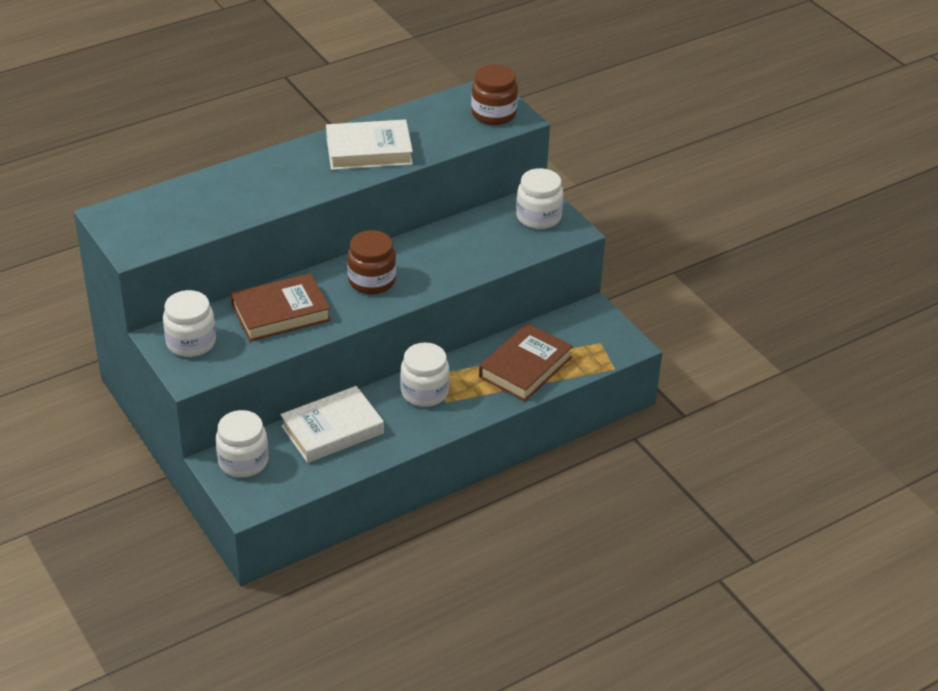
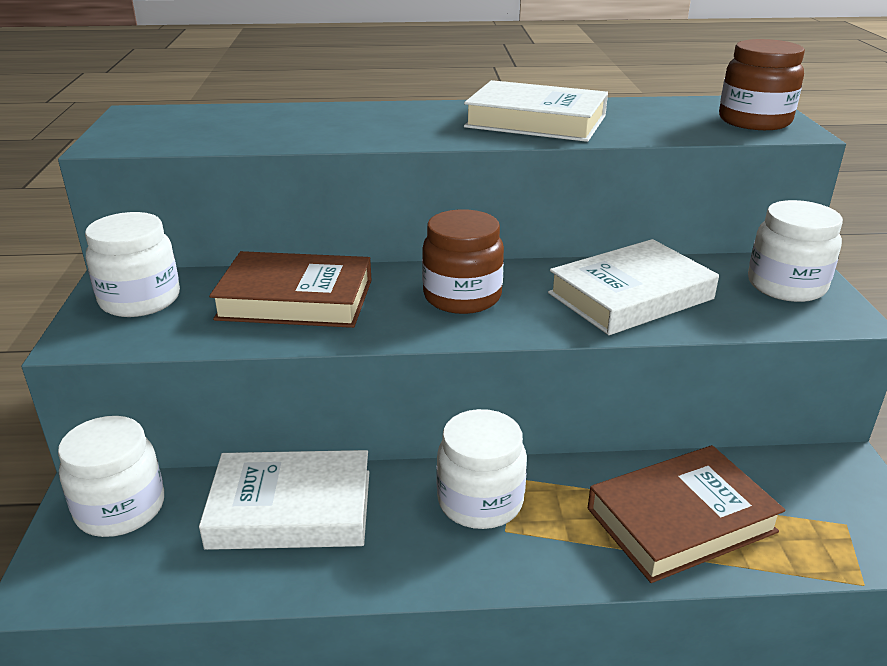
camera: 30 degrees right, 10 degrees down
(461, 251) = (630, 296): none -> white book

